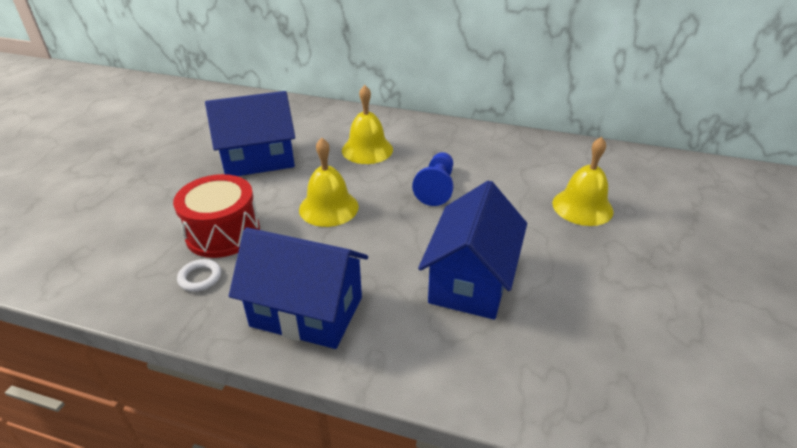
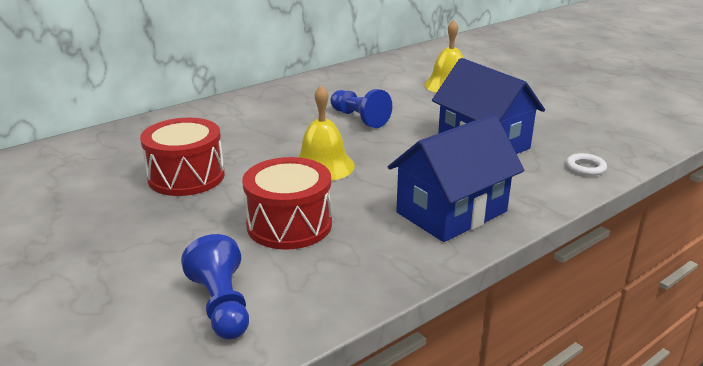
camera: 55 degrees left, 10 degrees down
(103, 251) = (222, 305): none -> blue pawn
(200, 278) = (346, 252): white ring -> white ring (585, 167)
(258, 159) = (186, 177): blue house -> red drum
(367, 150) = (260, 126): yellow bell -> none

